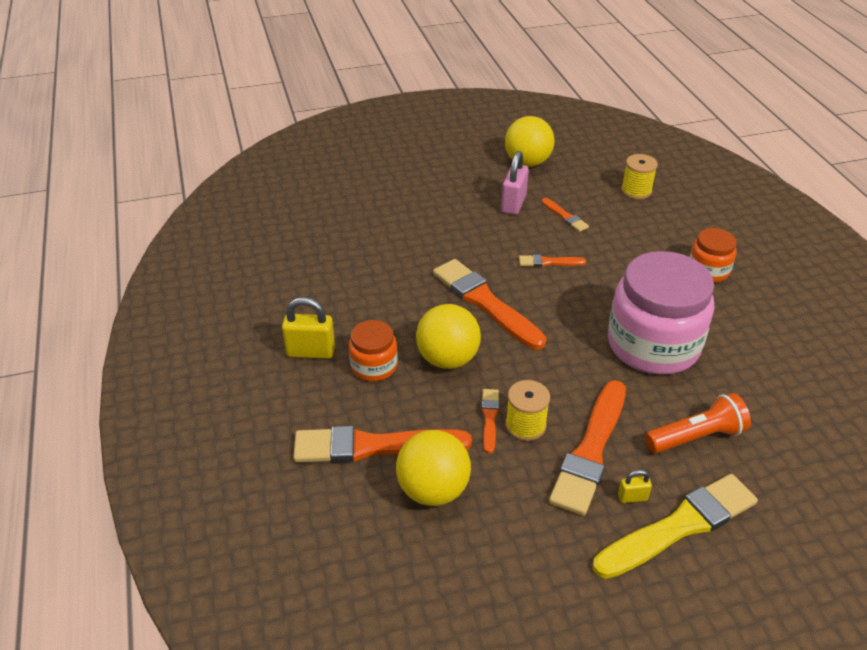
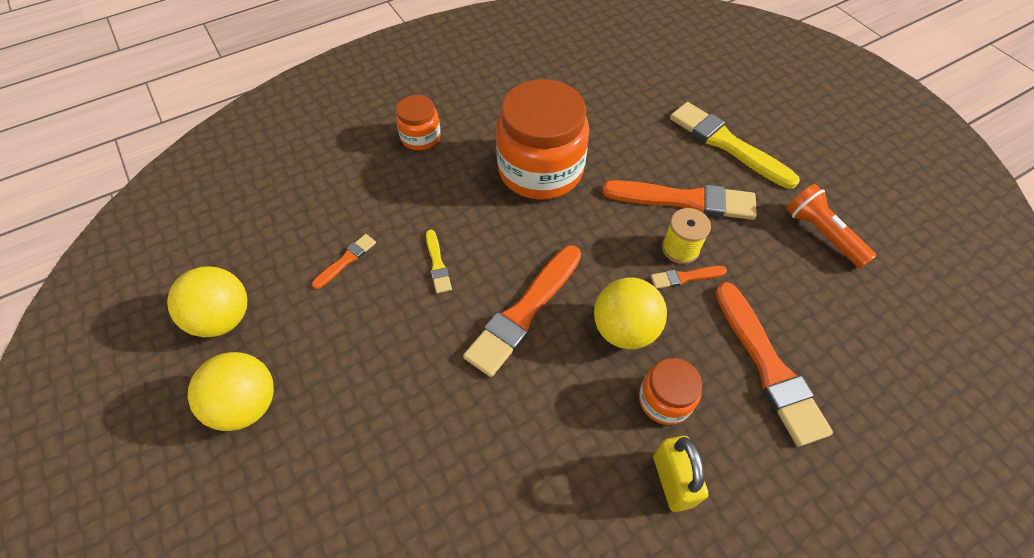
camera: 105 degrees left, 15 degrees up
(433, 490) = (787, 304): yellow ball -> yellow ball (247, 404)
(513, 204) = (326, 318): pink padlock -> none
(549, 262) = (437, 264): orange brush -> yellow brush
(632, 497) = (717, 171): yellow padlock -> none
(636, 191) = (285, 200): yellow spool -> none
(653, 345) = (540, 170): pink jar -> orange jar
(696, 437) = (636, 138): orange flashlight -> orange flashlight (821, 234)

